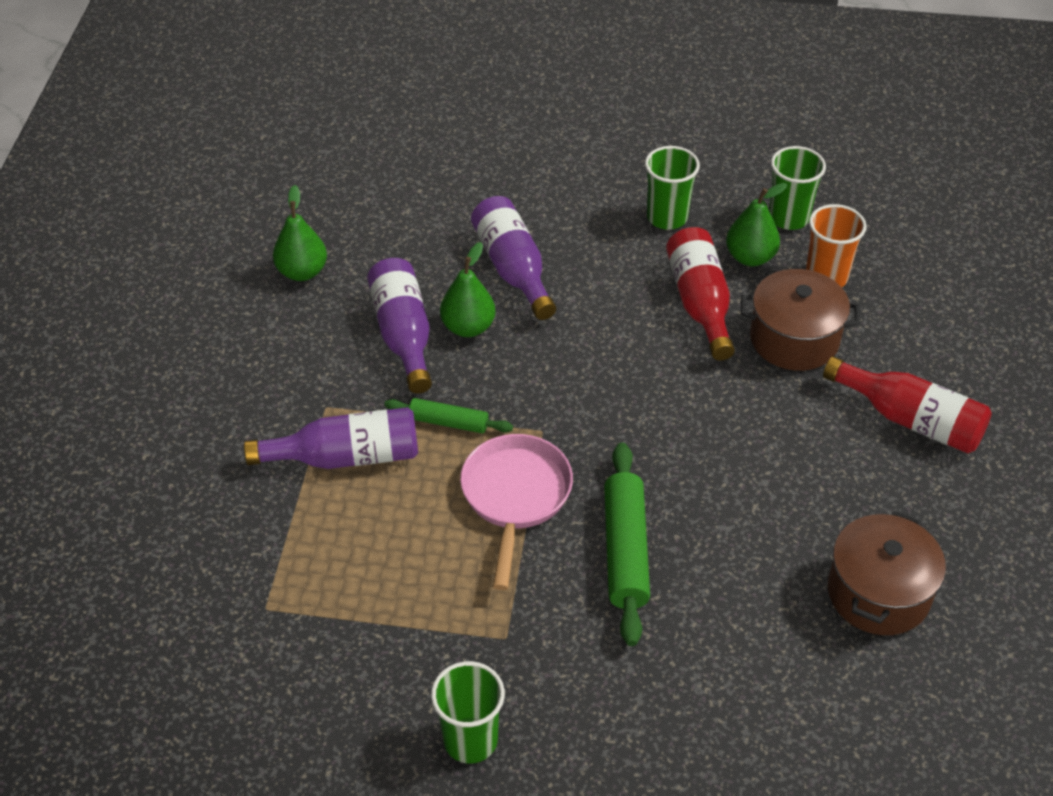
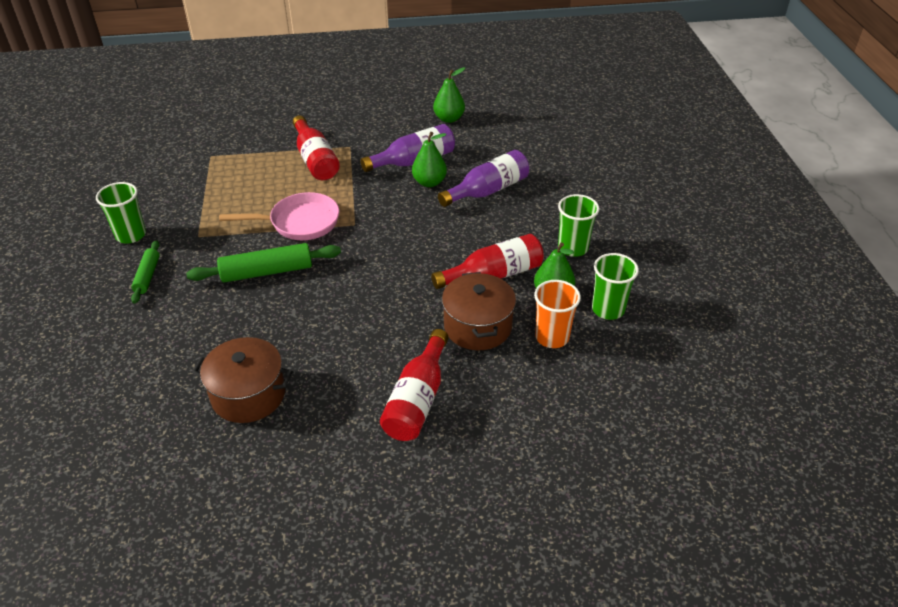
camera: 75 degrees right, 5 degrees down
(346, 457) = (315, 160): purple bottle -> red bottle
(448, 422) = (350, 189): green rolling pin -> green rolling pin (147, 276)

